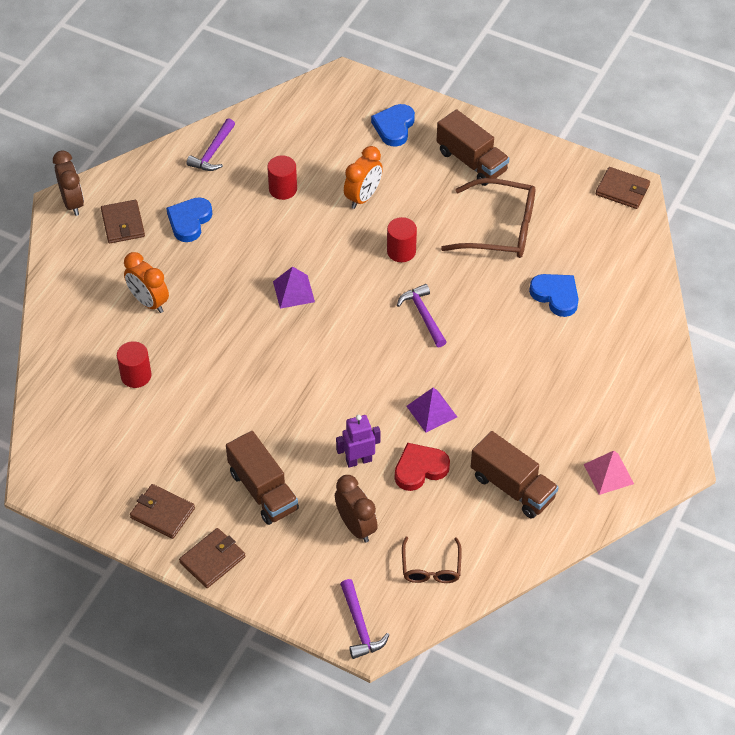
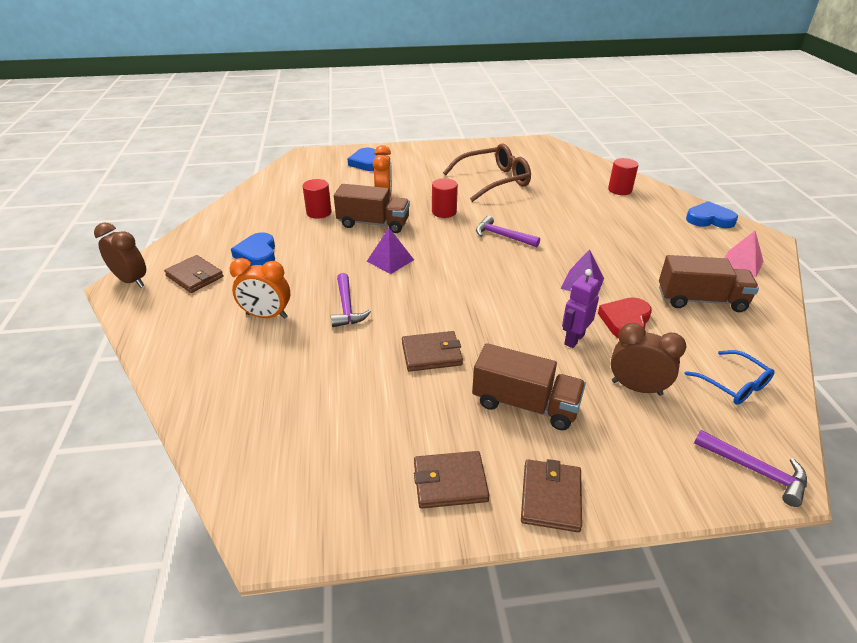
camera: 35 degrees left, 15 degrees down
(136, 375) = (303, 374): red cylinder -> red cylinder (620, 190)
(213, 152) = (241, 213): purple hammer -> purple hammer (347, 307)
(431, 567) = (733, 384): brown glasses -> blue glasses
(471, 161) = (435, 161): brown truck -> brown truck (373, 223)
(556, 296) = (571, 196): blue heart -> blue heart (709, 219)
(622, 190) = (539, 144): brown wallet -> brown wallet (431, 354)

